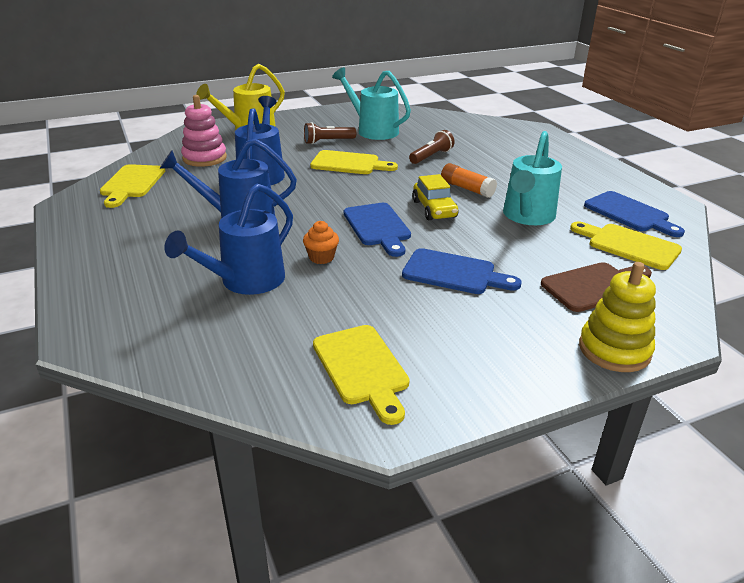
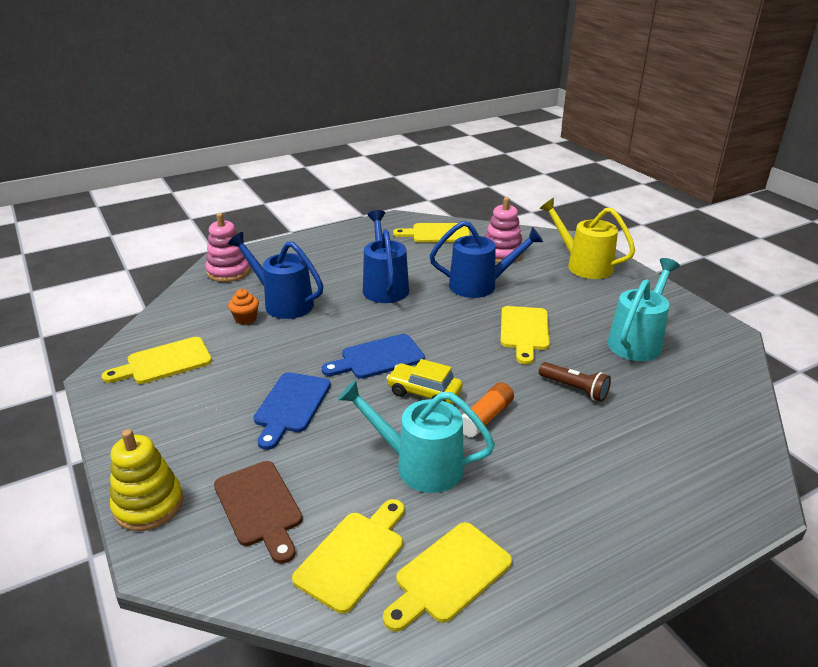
camera: 85 degrees right, 0 degrees up
(127, 330) = (228, 271): none -> pink stacking toy
(321, 257) = (319, 332): orange cupcake -> orange cupcake (245, 319)
(328, 141) = (581, 313): brown flashlight -> none
(434, 209) = (424, 393): yellow car -> yellow car turned 45 degrees clockwise
(629, 213) = (449, 575): blue cutting board -> yellow cutting board

